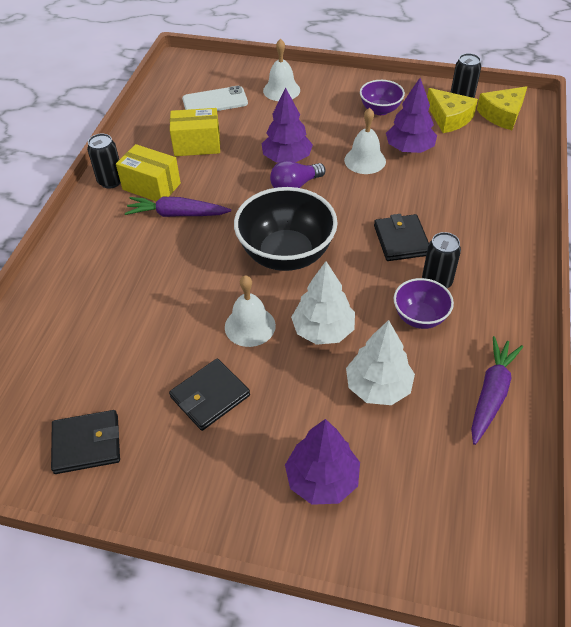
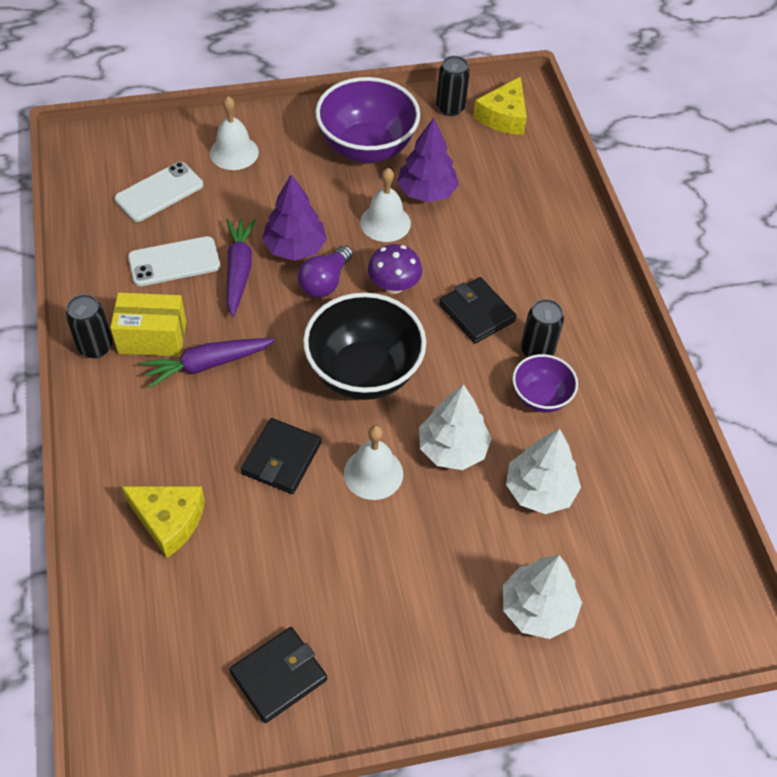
camera: 30 degrees left, 5 degrees up
(197, 145) = (174, 262): yellow box -> white phone
(210, 396) = (378, 569): black wallet -> black wallet (281, 458)
(322, 479) = (538, 609): purple tree -> white tree
(345, 203) = (393, 286): none -> purple mushroom
(380, 110) = (366, 148): purple bowl -> purple bowl, size x1.85
(449, 118) = (449, 137): yellow cheese -> yellow cheese (168, 520)
(491, 393) = (646, 455): purple carrot -> purple carrot (239, 270)

